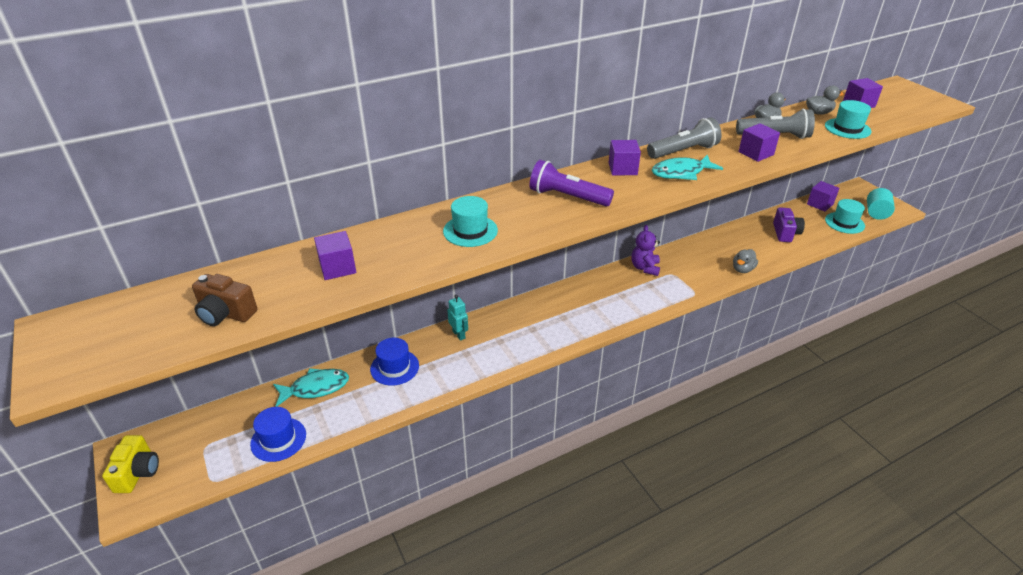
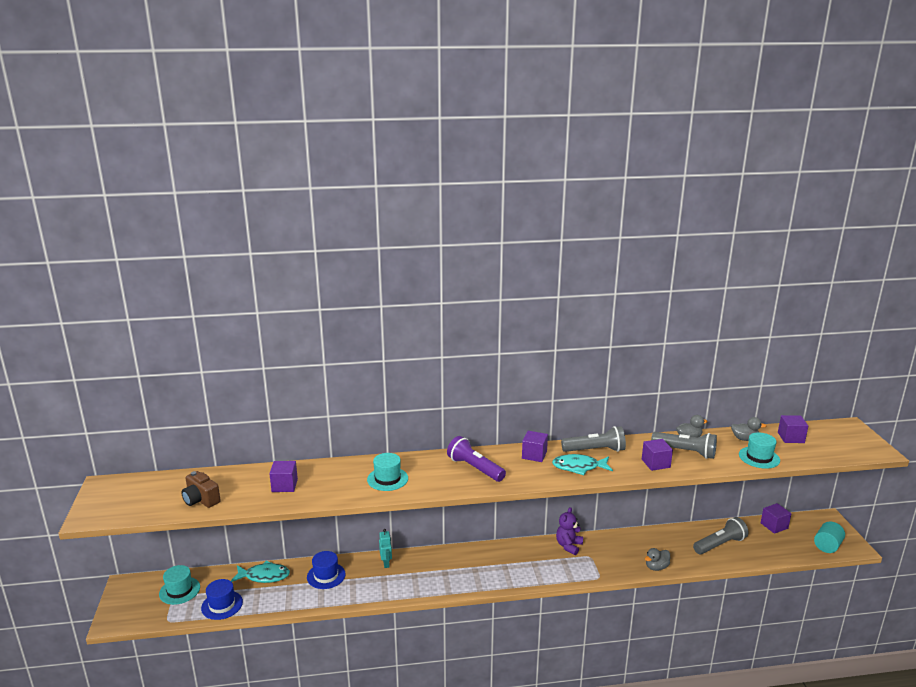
camera: 20 degrees right, 15 degrees down
(137, 472) = (126, 602): yellow camera -> none
(785, 233) = (720, 544): purple camera -> grey flashlight
(844, 223) = (787, 548): turquoise hat -> turquoise hat (179, 590)

